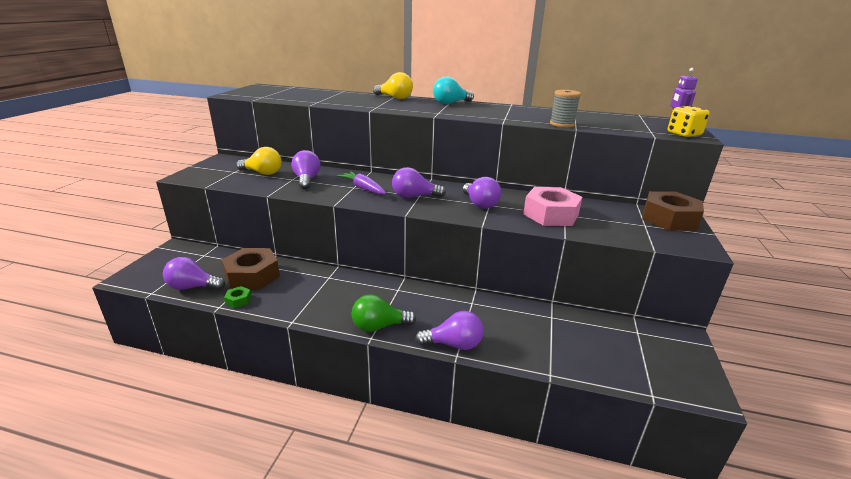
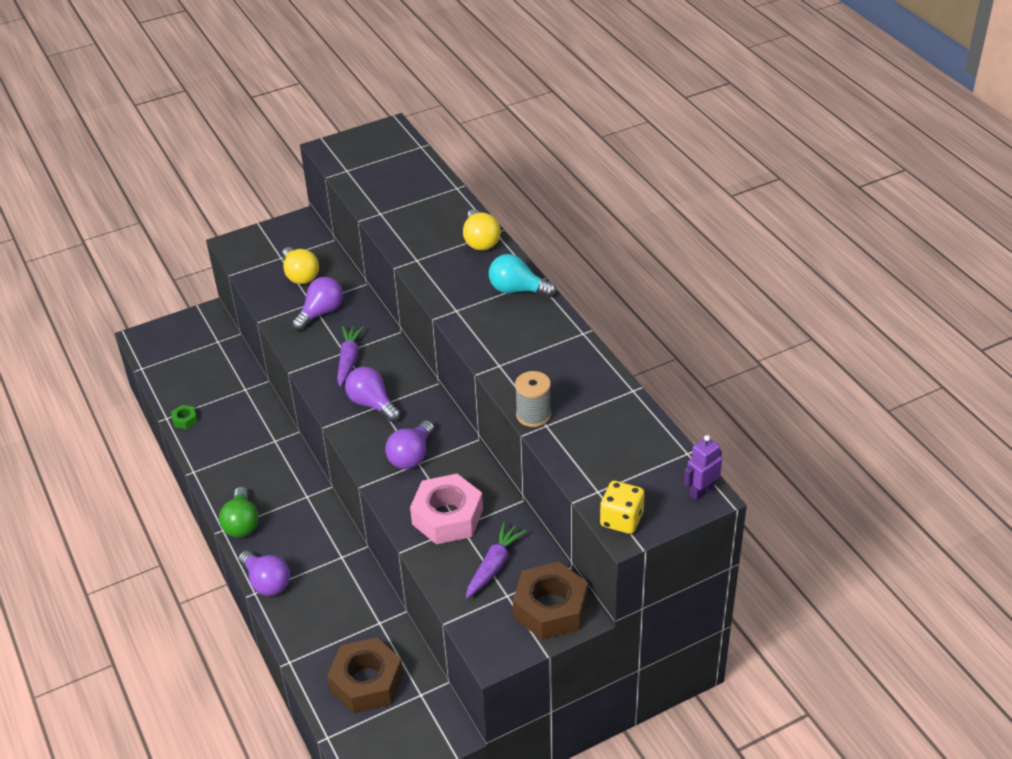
camera: 50 degrees right, 15 degrees up
(193, 287) = (172, 380): purple light bulb -> none
(252, 276) = (223, 397): brown nut -> brown nut (367, 682)
(379, 326) = (241, 523): green light bulb -> green light bulb turned 135 degrees counterclockwise
(613, 219) = (494, 566): none -> purple carrot

